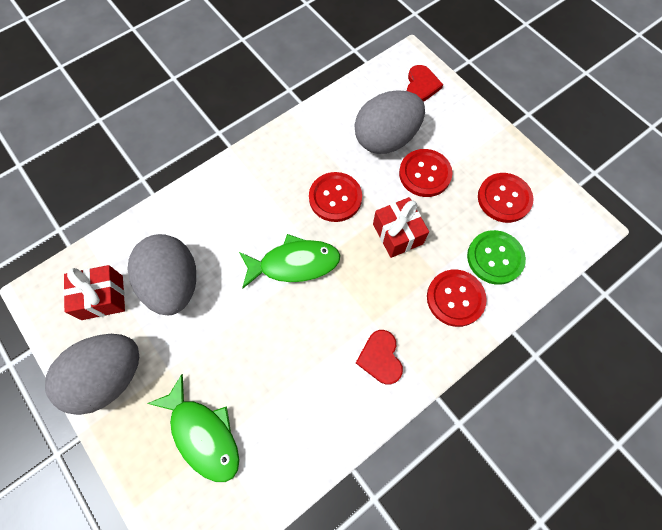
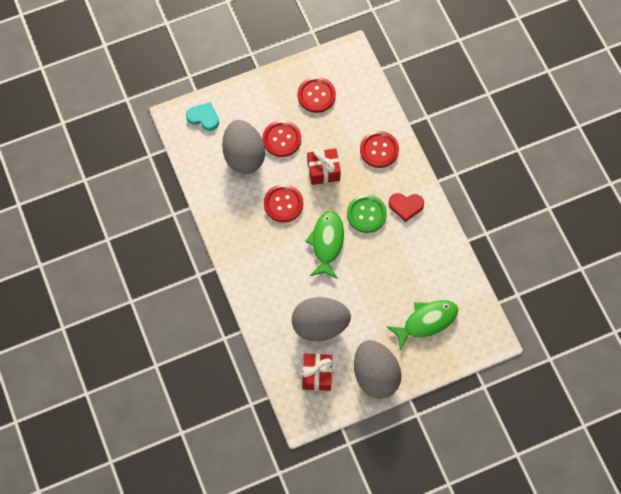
camera: 75 degrees left, 0 degrees up
(421, 86) = (203, 117): red heart -> turquoise heart
(495, 258) = (358, 117): green button -> green button (366, 214)

